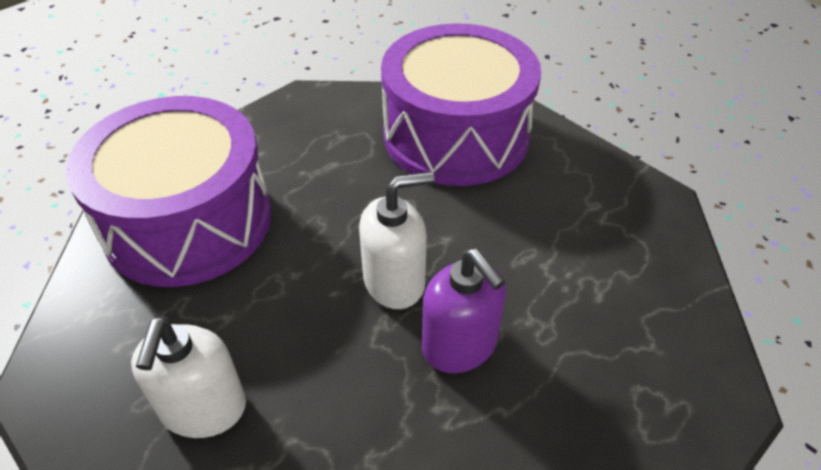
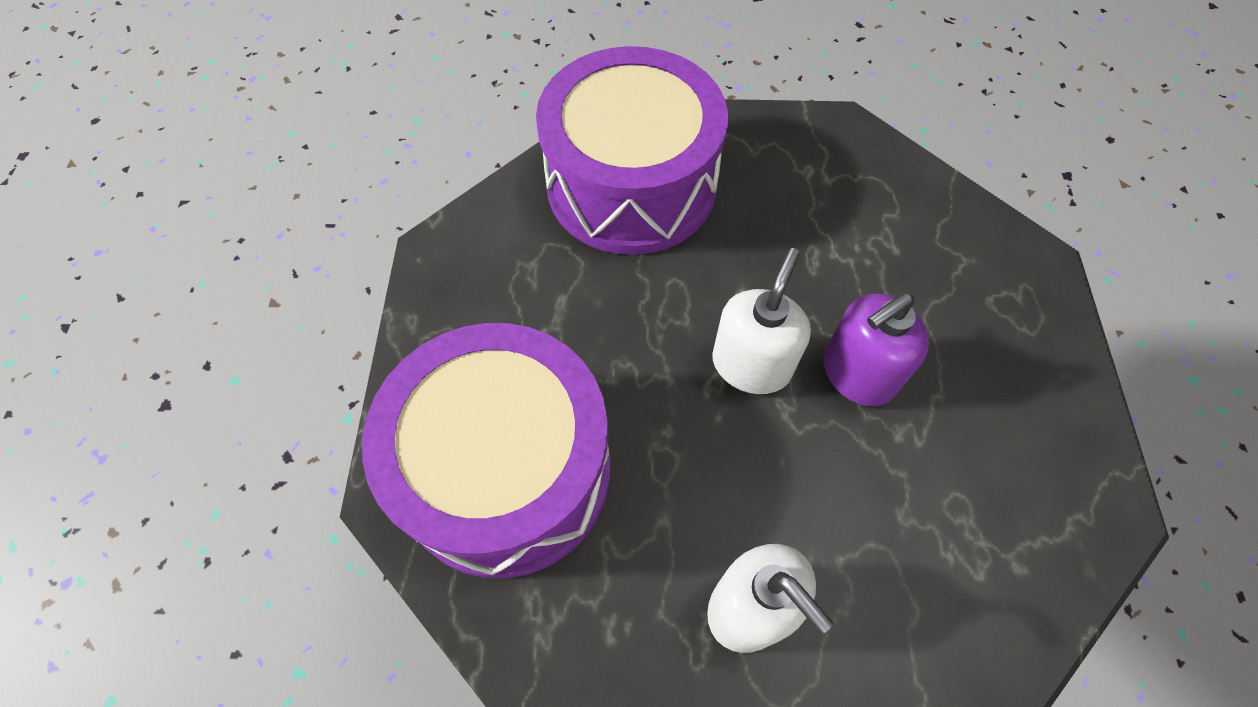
camera: 45 degrees left, 15 degrees up
(460, 345) = (857, 374): purple soap dispenser -> purple soap dispenser turned 135 degrees clockwise

